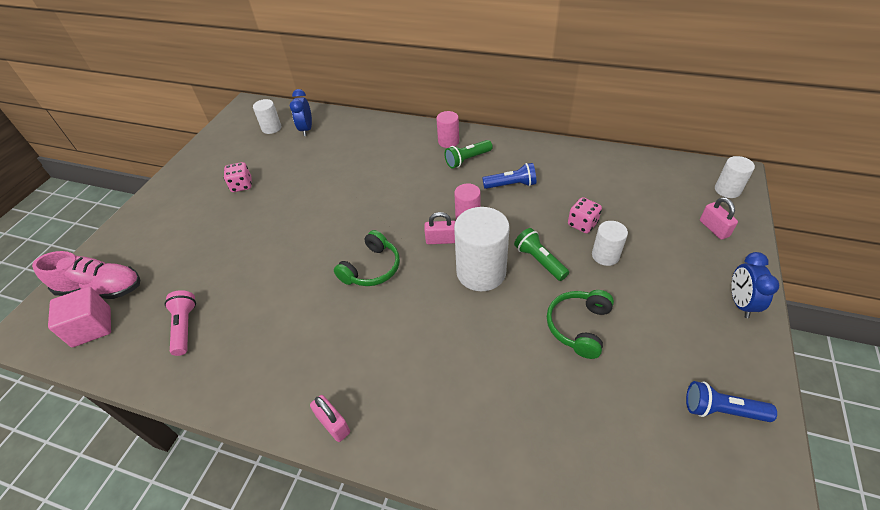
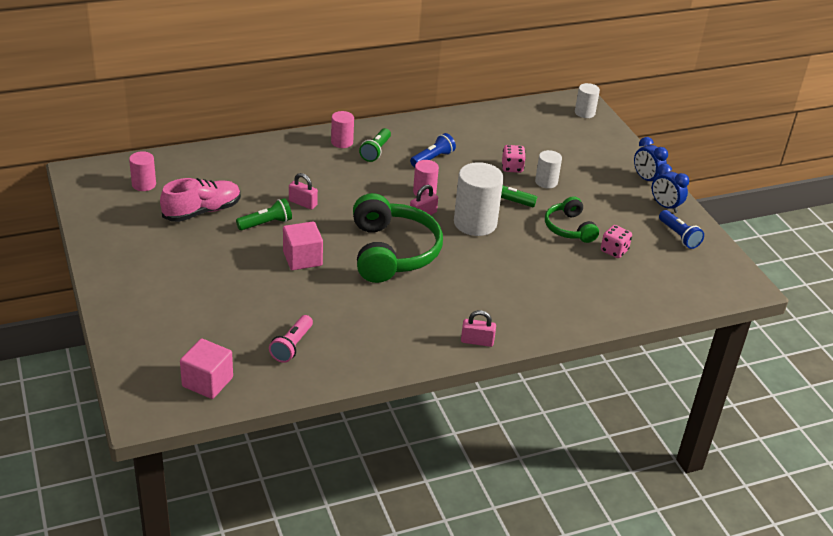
camera: 45 degrees left, 10 degrees down
(101, 289) = (171, 359): pink shoe -> pink shoe (202, 211)
(185, 327) = (292, 346): pink flashlight -> pink flashlight turned 105 degrees counterclockwise
(242, 185) = (188, 240): pink dice -> pink dice (614, 251)
(271, 128) = (144, 184): white cylinder -> pink cylinder
(295, 240) = (302, 258): none -> pink cube
(306, 129) = (185, 174): blue clock -> blue clock (665, 206)
(308, 194) = (266, 224): none -> green flashlight
(372, 268) = (392, 252): green headphones -> green headphones, size x1.80
(714, 228) = (597, 141): pink padlock -> pink padlock (303, 203)
(721, 410) = (679, 236): blue flashlight -> blue flashlight turned 90 degrees counterclockwise

